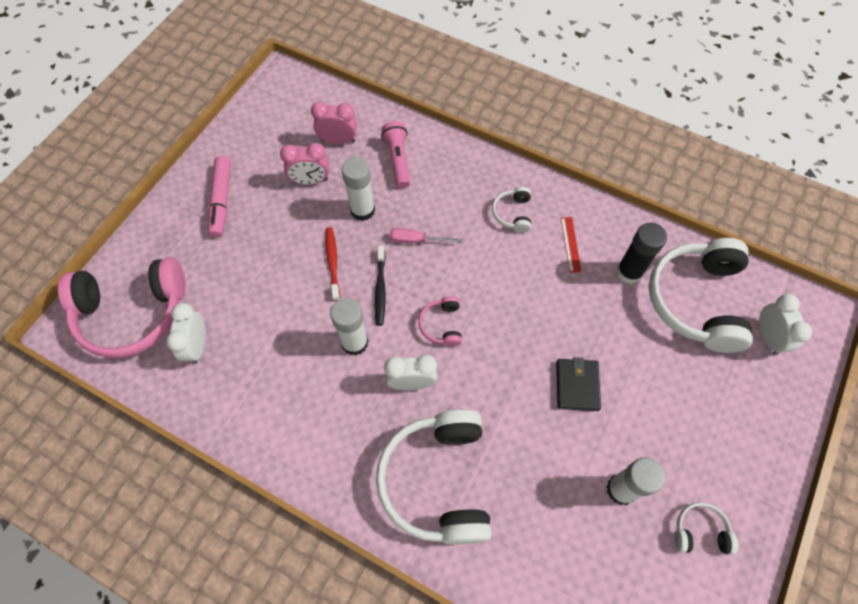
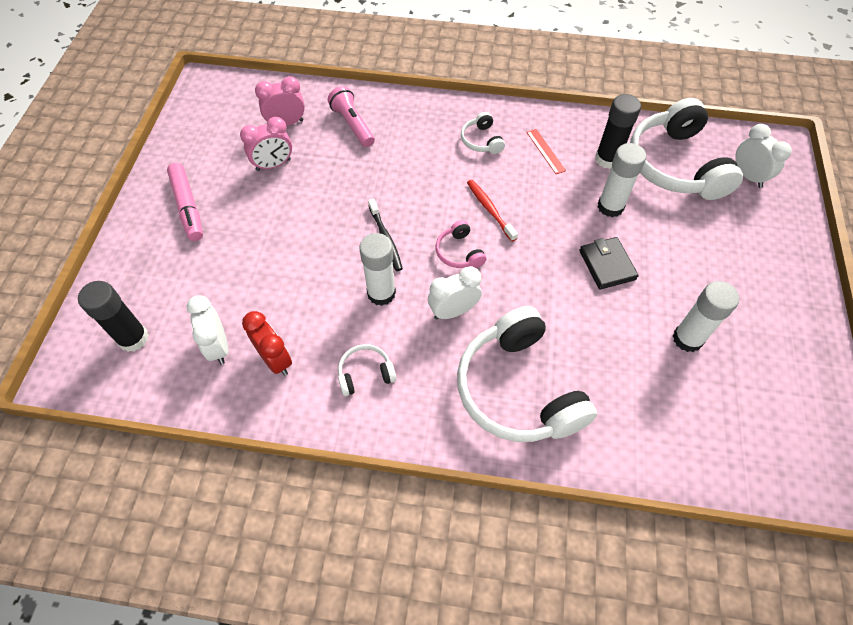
camera: 20 degrees left, 5 degrees down
(132, 313) = (133, 338): pink headphones -> black glue stick
(239, 375) = (275, 360): none -> red clock
(332, 262) = (328, 229): red toothbrush -> red toothbrush (490, 210)
(362, 210) = (337, 176): white glue stick -> white glue stick (610, 207)
(416, 240) = (401, 187): pink screwdriver -> none
(700, 531) = (771, 350): white headphones -> white headphones (365, 373)

